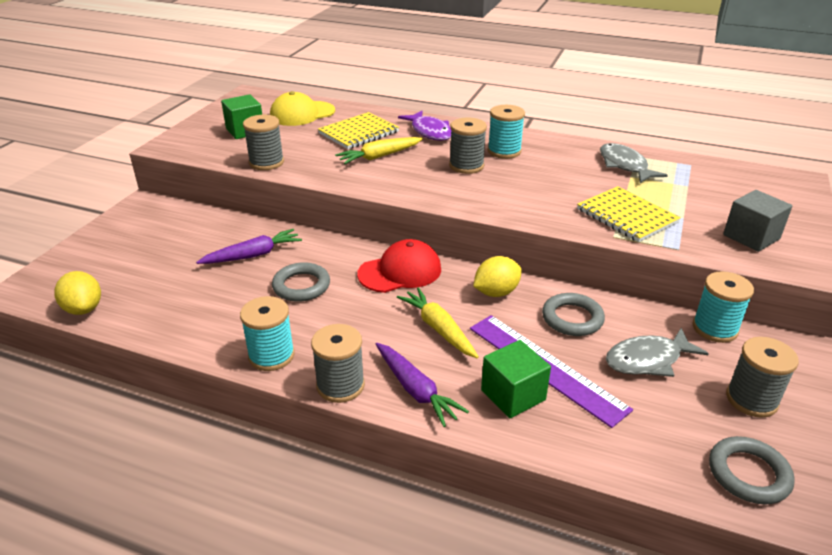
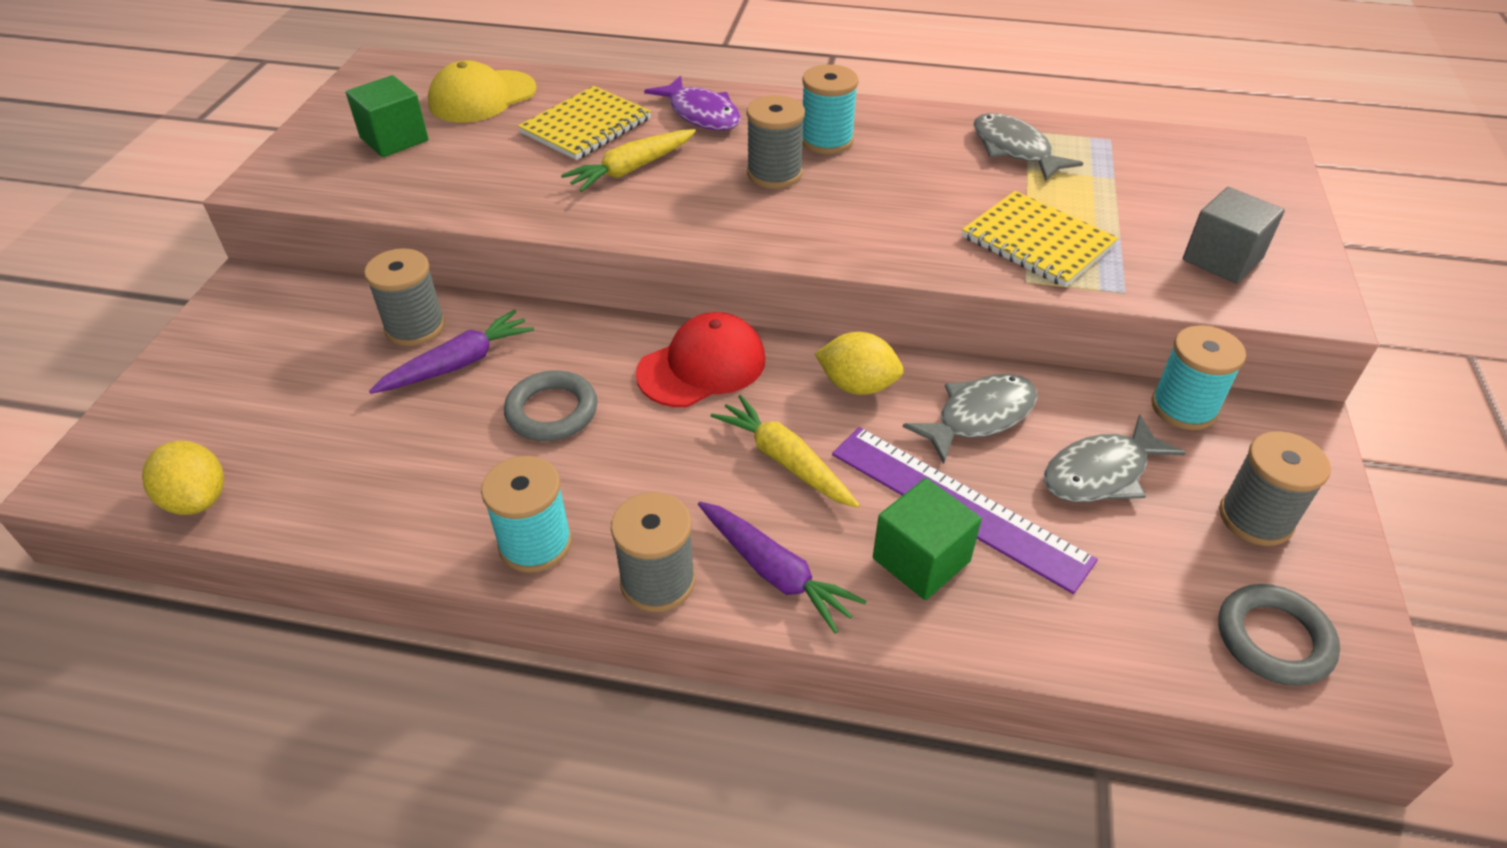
camera: 10 degrees left, 10 degrees up
(266, 162) = (447, 198): grey spool -> grey spool (415, 327)
(496, 292) = (857, 385): yellow lemon -> yellow lemon turned 60 degrees clockwise
(572, 318) = (979, 417): grey ring -> grey fish

